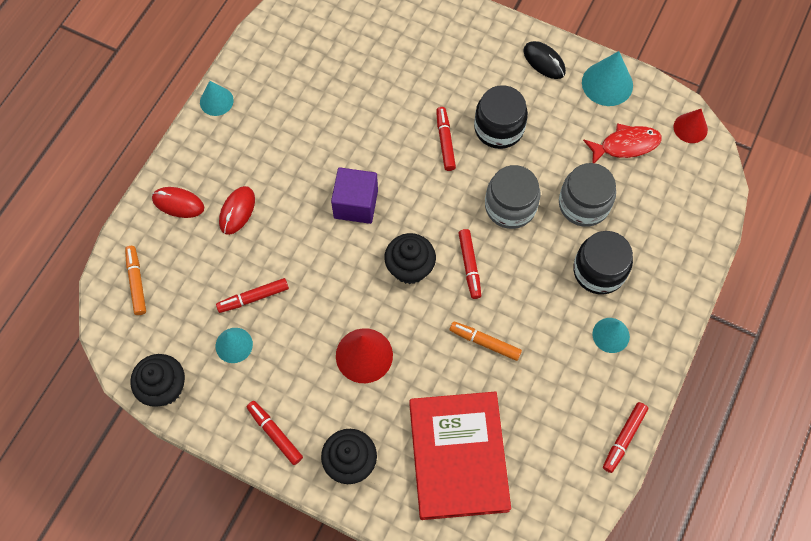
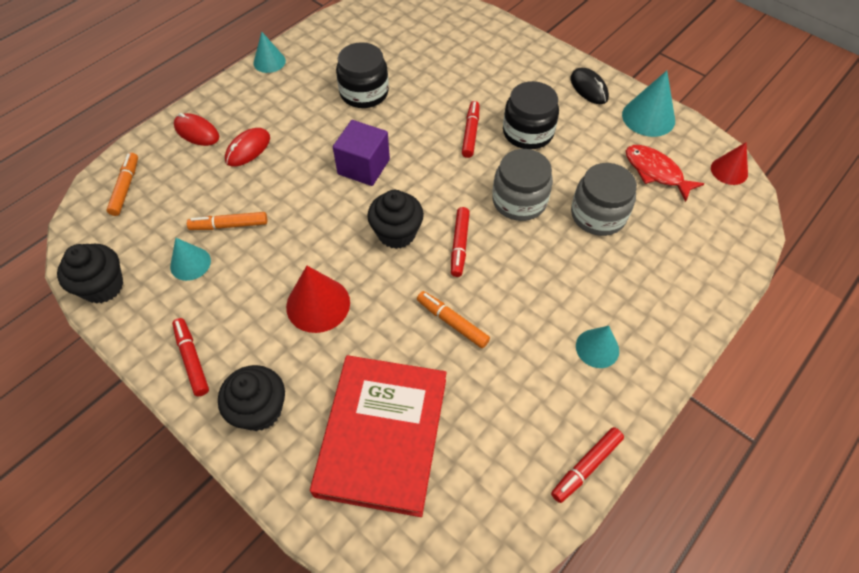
camera: 15 degrees right, 10 degrees down
(253, 298) = (229, 225): red marker -> orange marker
(599, 271) = (599, 280): black jar -> black jar (364, 93)
(625, 145) = (656, 172): red fish -> red fish turned 135 degrees counterclockwise

